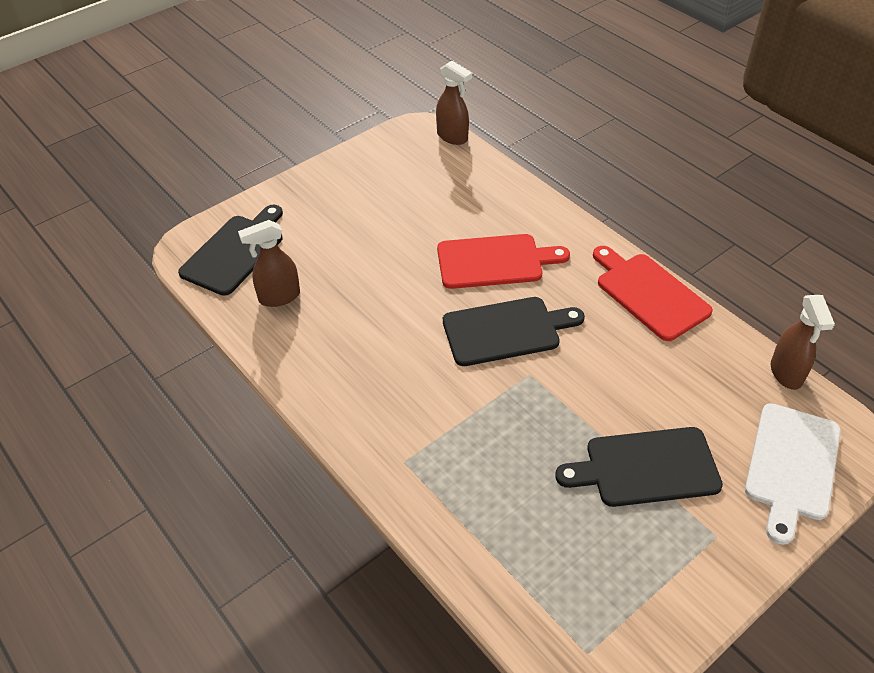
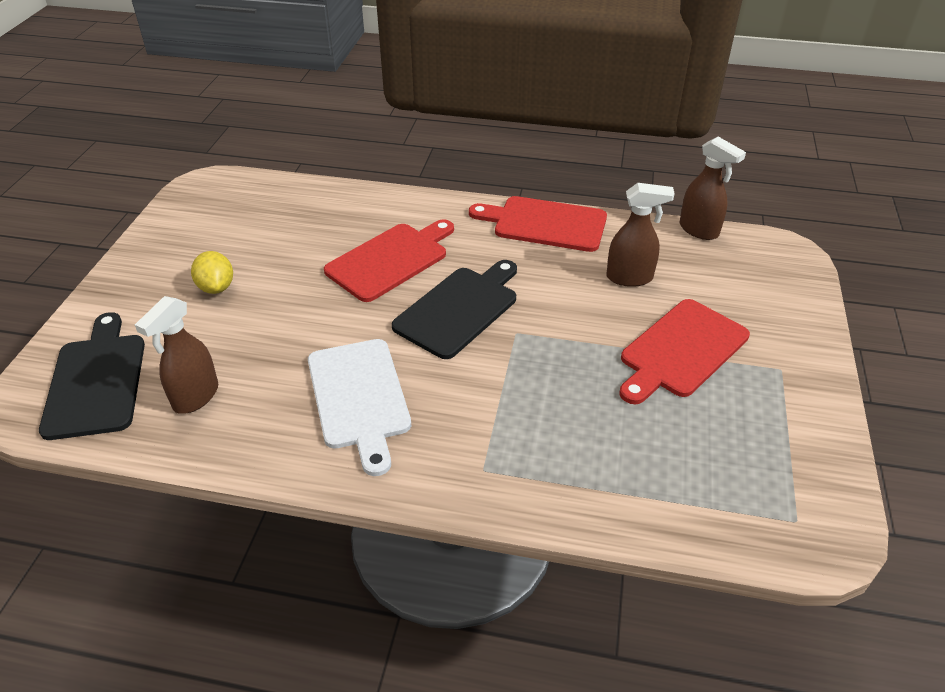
camera: 40 degrees left, 5 degrees down
(358, 221) = (216, 287): none -> yellow lemon
(452, 137) = (244, 179): brown spray bottle -> brown spray bottle (630, 278)
(645, 467) = (681, 351): black cutting board -> red cutting board
(791, 466) = (771, 290): white cutting board -> white cutting board (359, 398)

